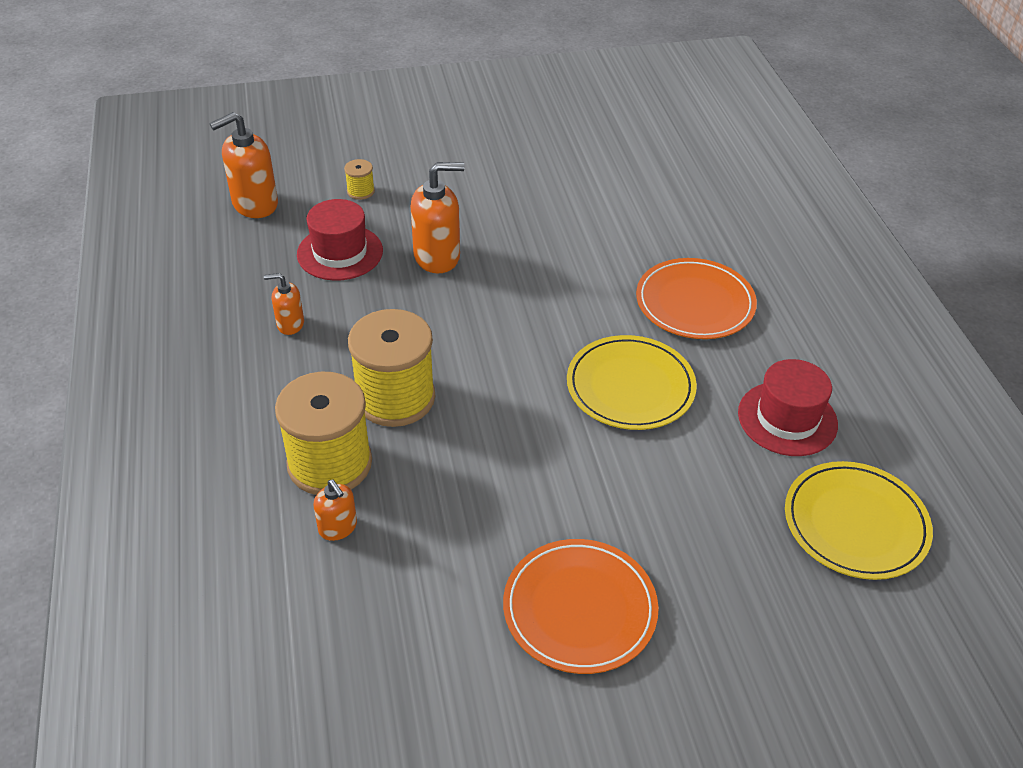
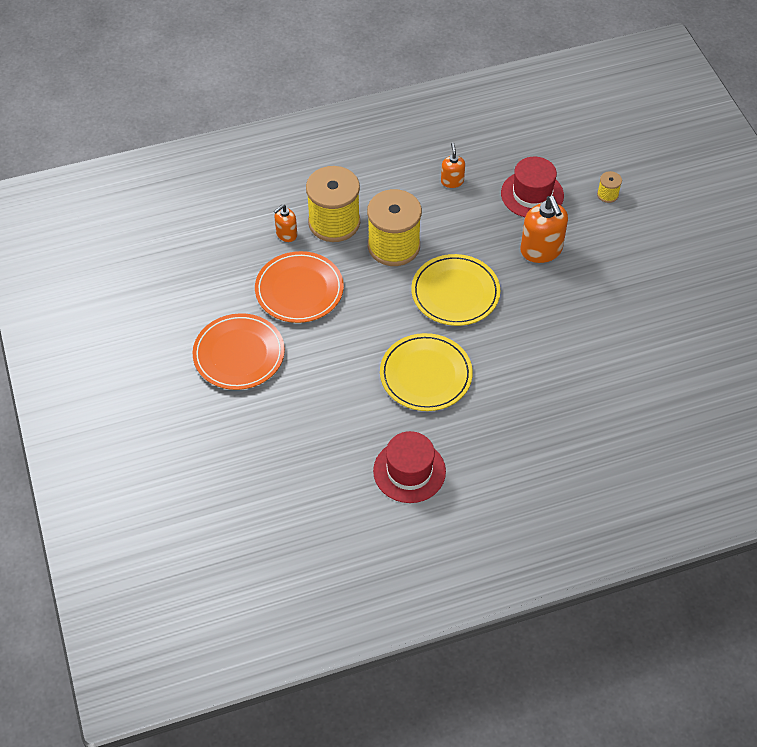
camera: 85 degrees right, 10 degrees up
(254, 204) = (575, 138): orange soap dispenser -> none
(695, 303) = (524, 415): orange plate -> orange plate (299, 290)
(855, 523) = (317, 506): yellow plate -> yellow plate (455, 293)

